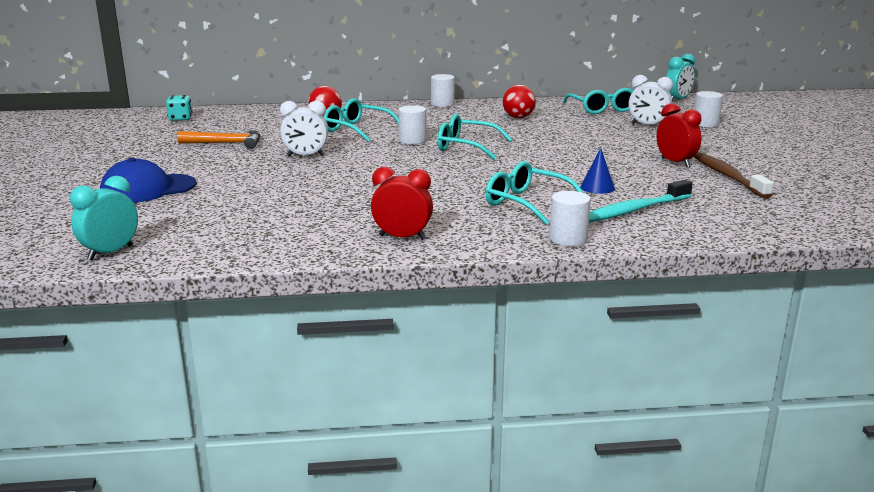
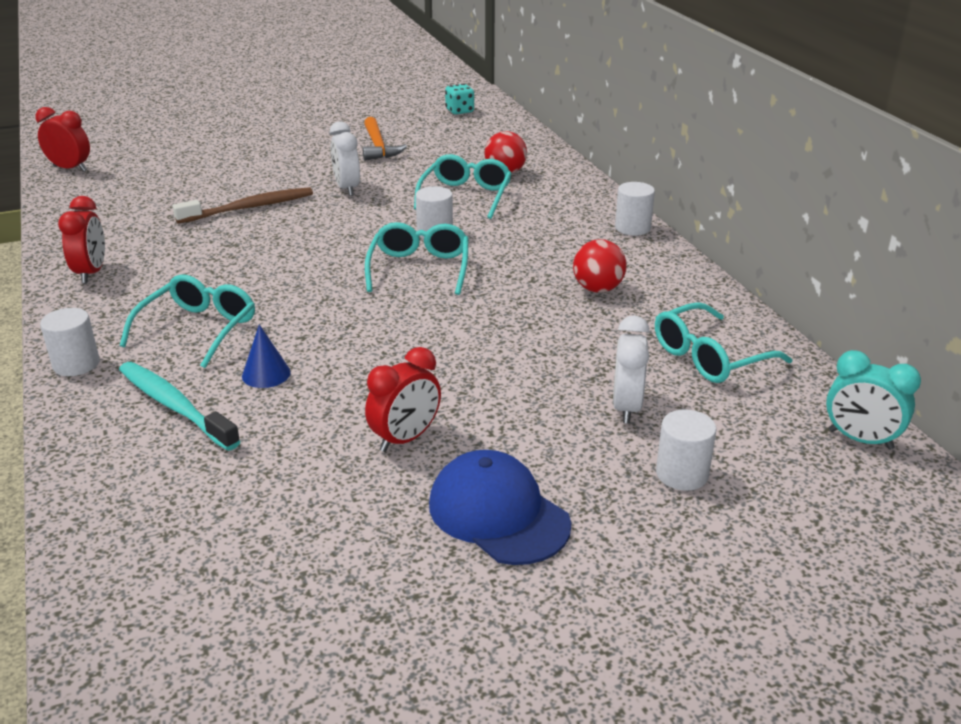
camera: 75 degrees right, 10 degrees up
(110, 253) = (70, 168): turquoise clock -> red clock
(148, 189) = (225, 147): blue cap -> blue cap (498, 514)
(727, 176) = (344, 492): brown toothbrush -> brown toothbrush (249, 208)

